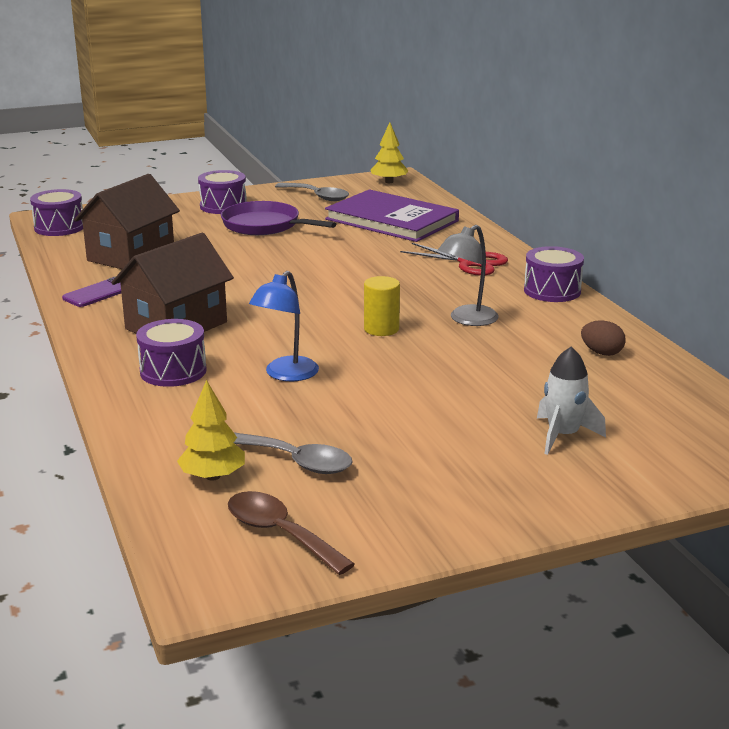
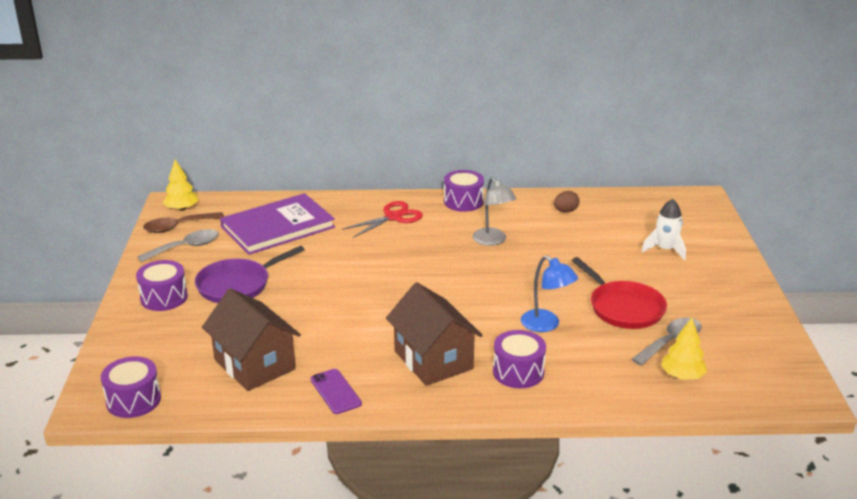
camera: 70 degrees left, 5 degrees up
(280, 533) = (754, 362): brown spoon -> brown spoon (178, 227)
(363, 419) = (623, 308): none -> red pan
(381, 329) = (490, 274): yellow cylinder -> none

